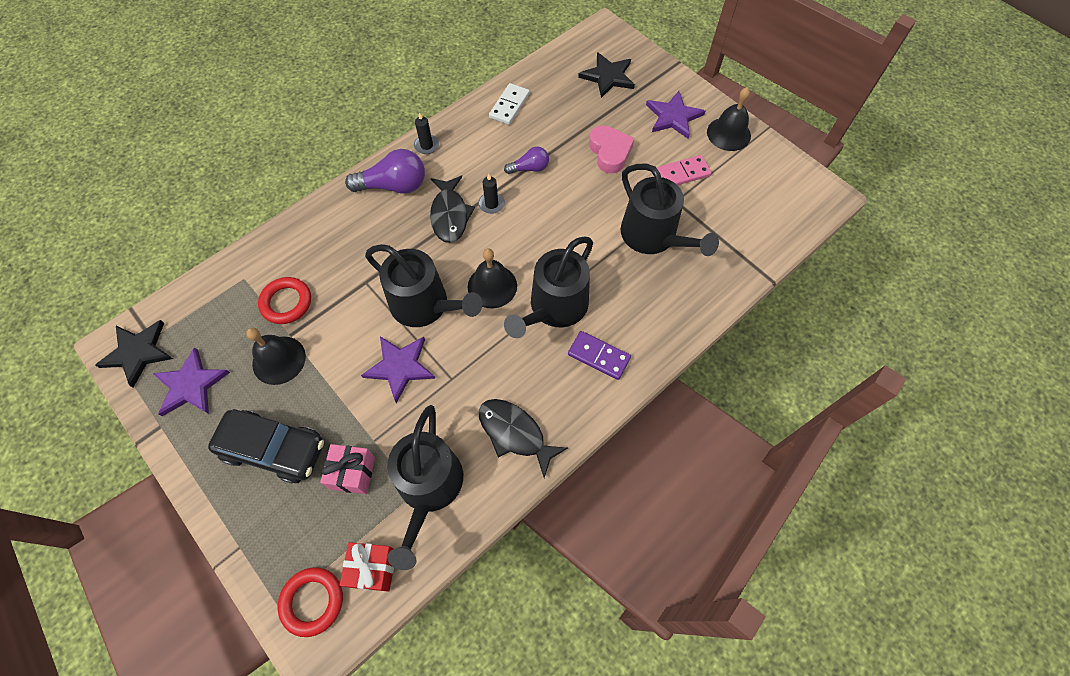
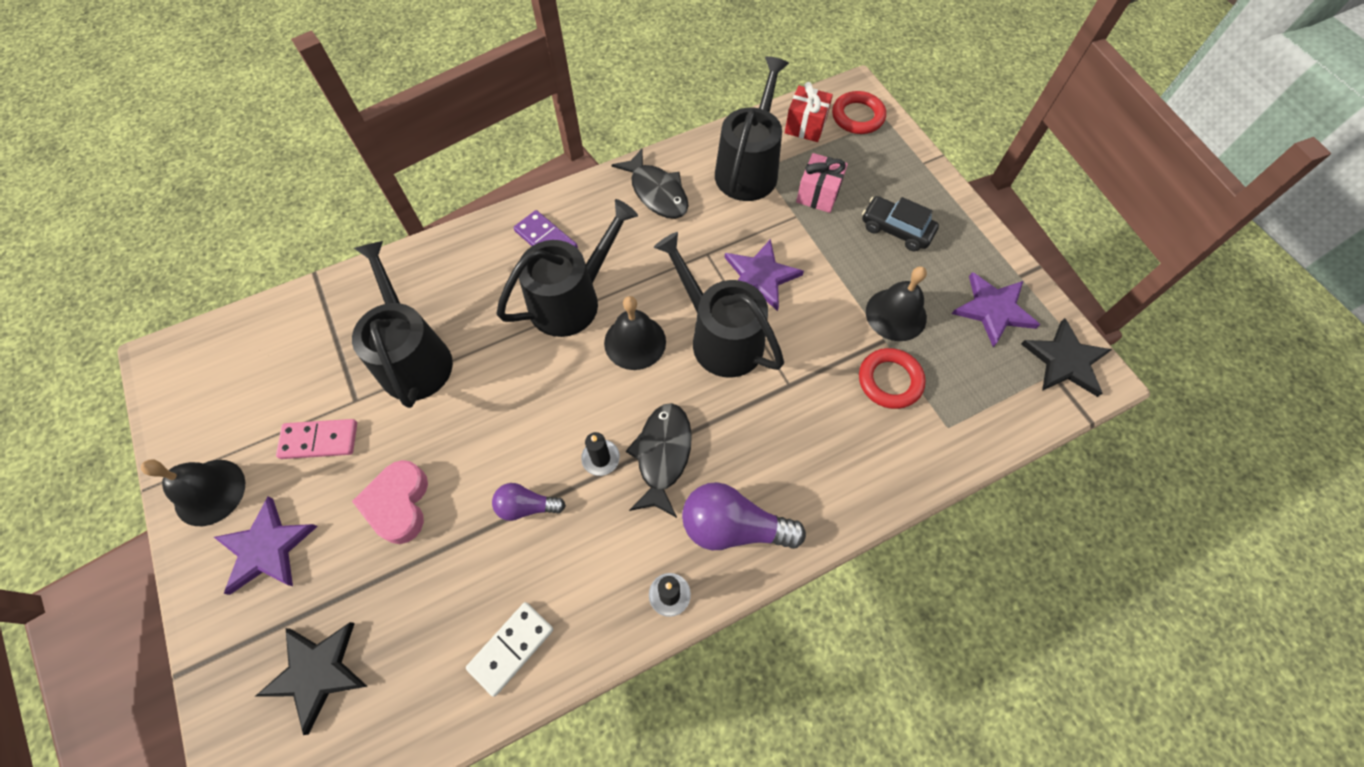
camera: 165 degrees left, 0 degrees up
(274, 449) = (896, 229): black car -> black car, size x0.67

